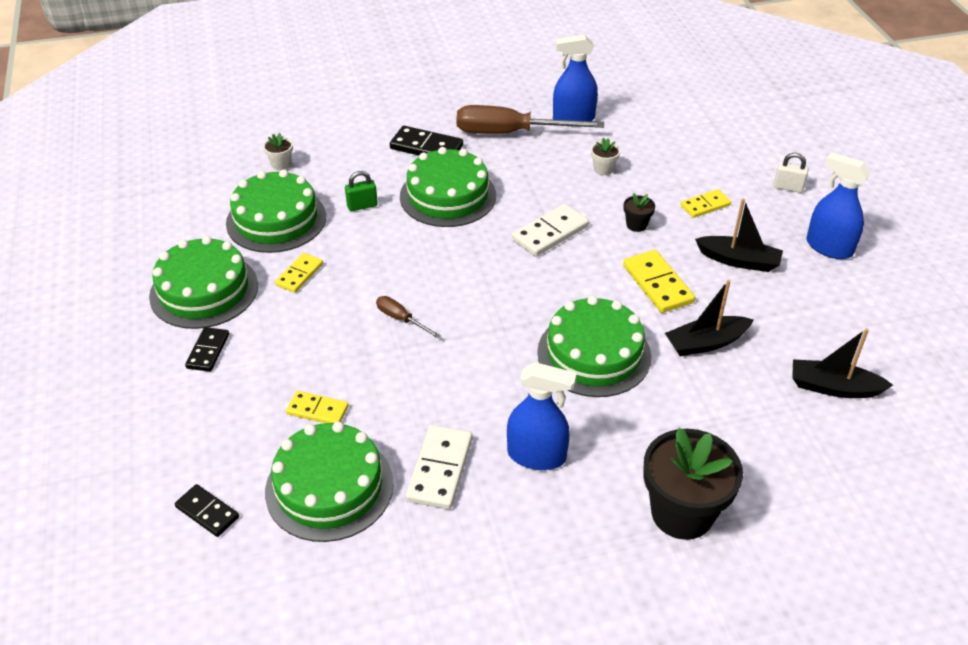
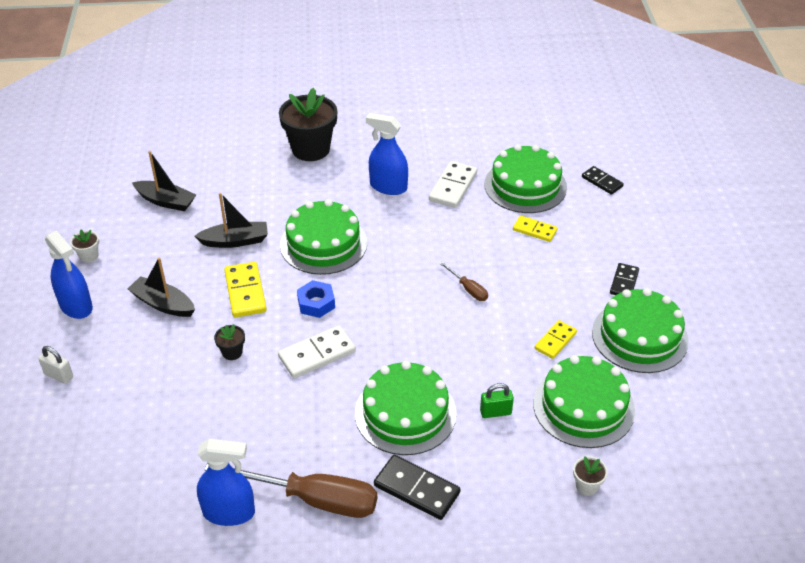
camera: 170 degrees left, 0 degrees up
(572, 281) = (316, 303): none -> blue nut
(603, 169) = (230, 426): white flower pot -> white flower pot (89, 256)
(705, 205) = (154, 365): yellow domino -> none

